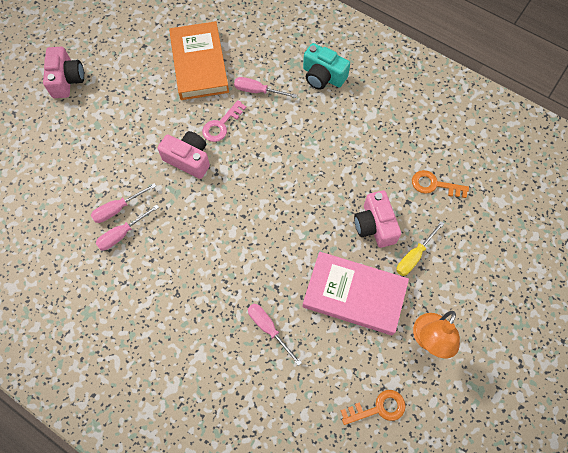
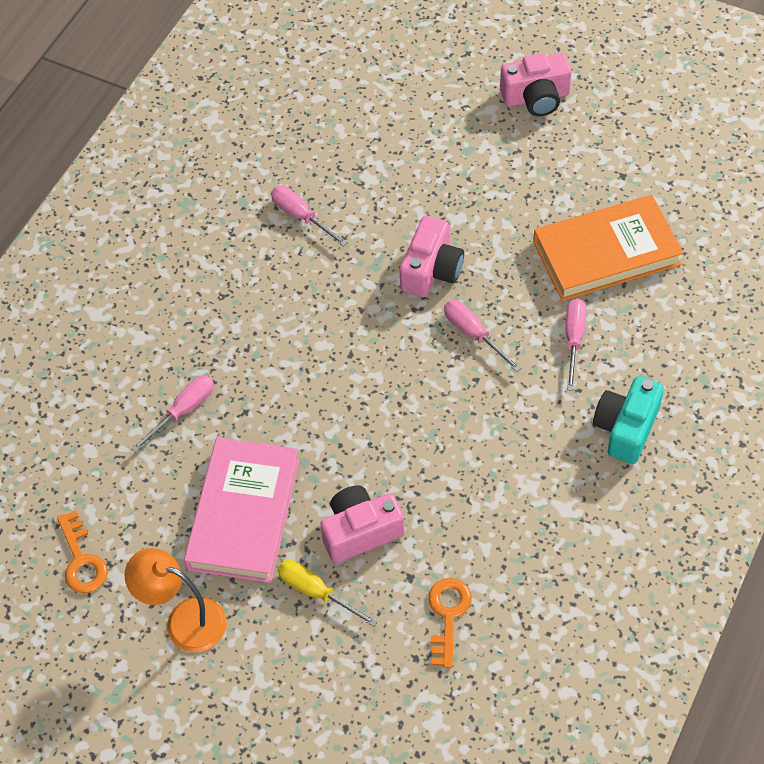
camera: 85 degrees right, 10 degrees down
(118, 209) = (338, 203): pink screwdriver -> pink screwdriver (473, 334)
(221, 125) = (500, 301): pink key -> none

